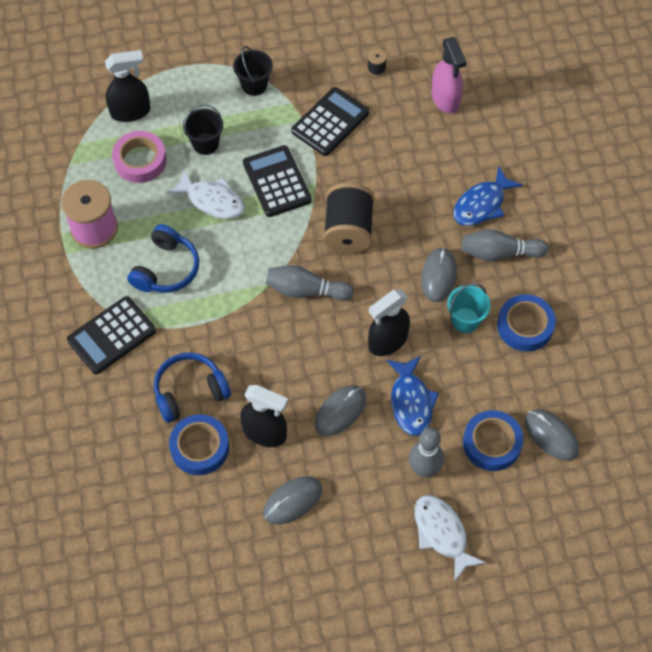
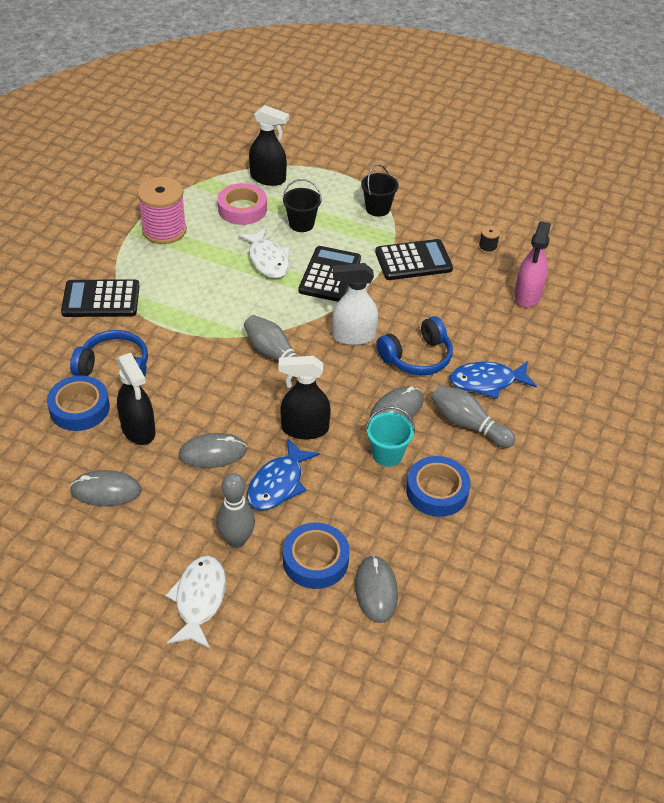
camera: 35 degrees right, 15 degrees down
(166, 269) = (186, 282): blue headphones -> blue headphones (417, 357)
(348, 230) = (353, 336): black spool -> white spray bottle

